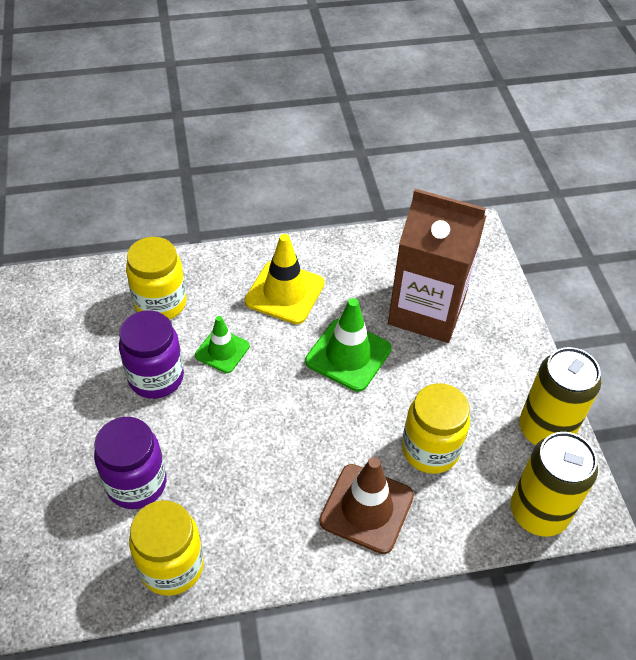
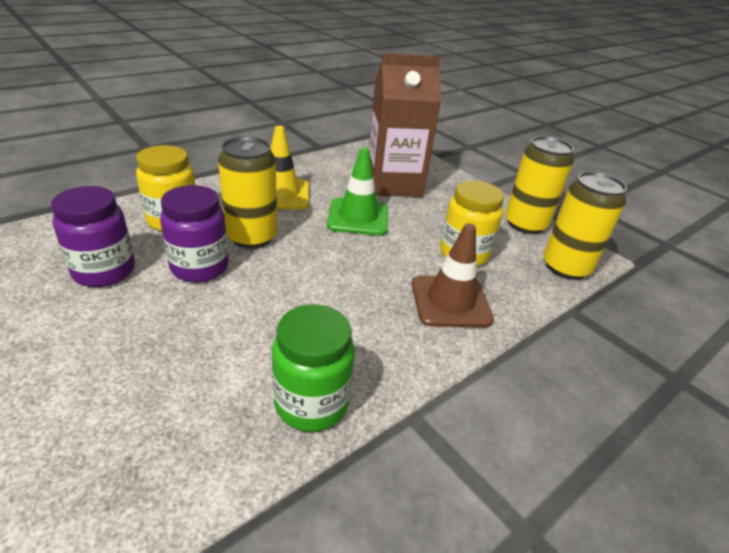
camera: 30 degrees left, 15 degrees down
(136, 483) = (229, 348): purple jar -> purple jar (104, 271)
(172, 566) = (311, 403): yellow jar -> green jar
(222, 351) = (251, 237): green traffic cone -> yellow can

